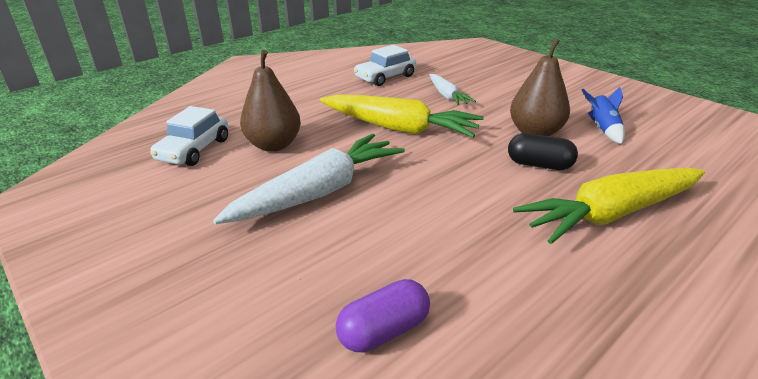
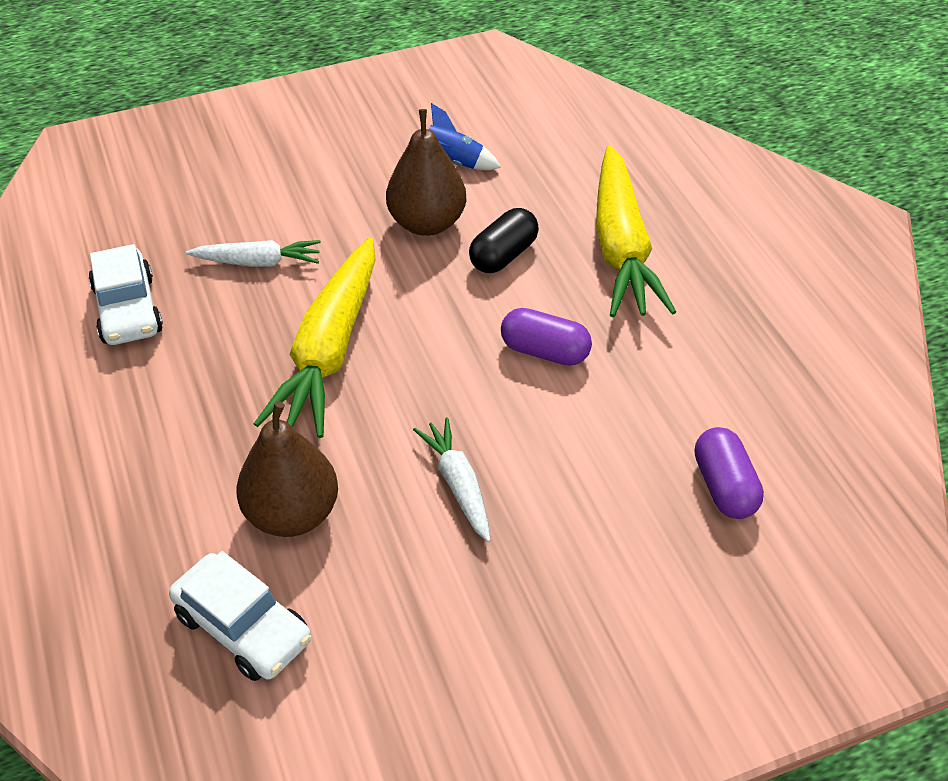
camera: 70 degrees left, 15 degrees up
(319, 192) = (458, 484): white carrot -> white carrot, size x0.53
(399, 128) = (329, 351): yellow carrot -> yellow carrot turned 150 degrees clockwise
(463, 201) = (545, 351): none -> purple capsule

